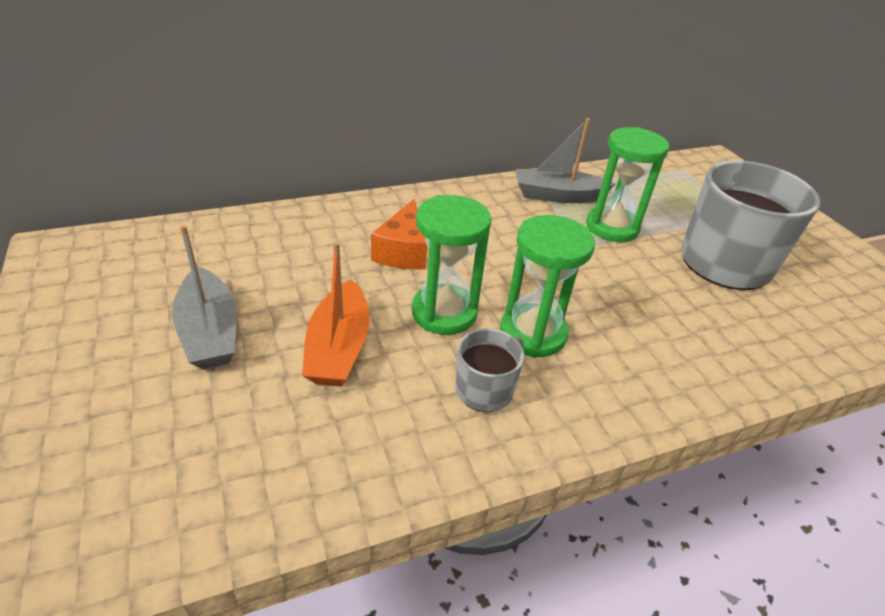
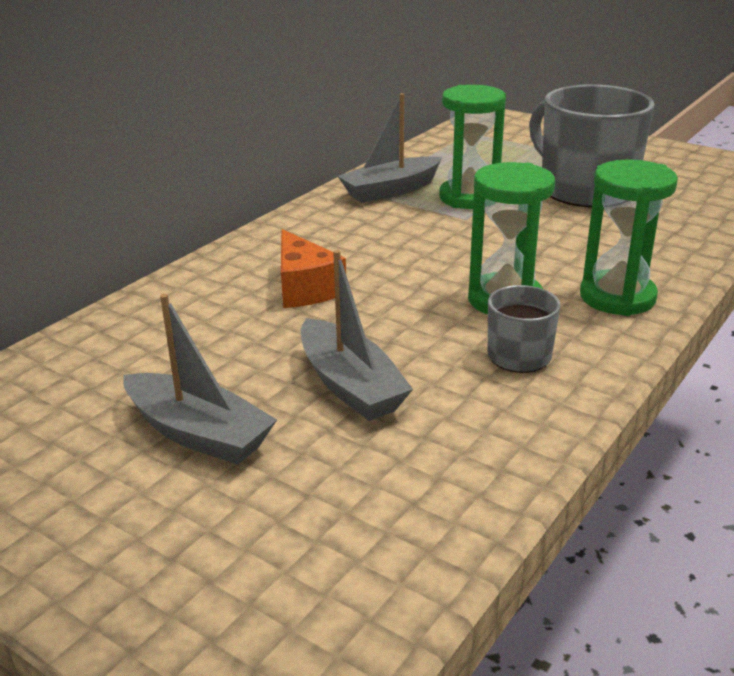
camera: 30 degrees left, 10 degrees down
(339, 347) = (350, 385): orange boat -> grey boat
(444, 312) = (410, 318): green hourglass -> green hourglass (617, 297)

